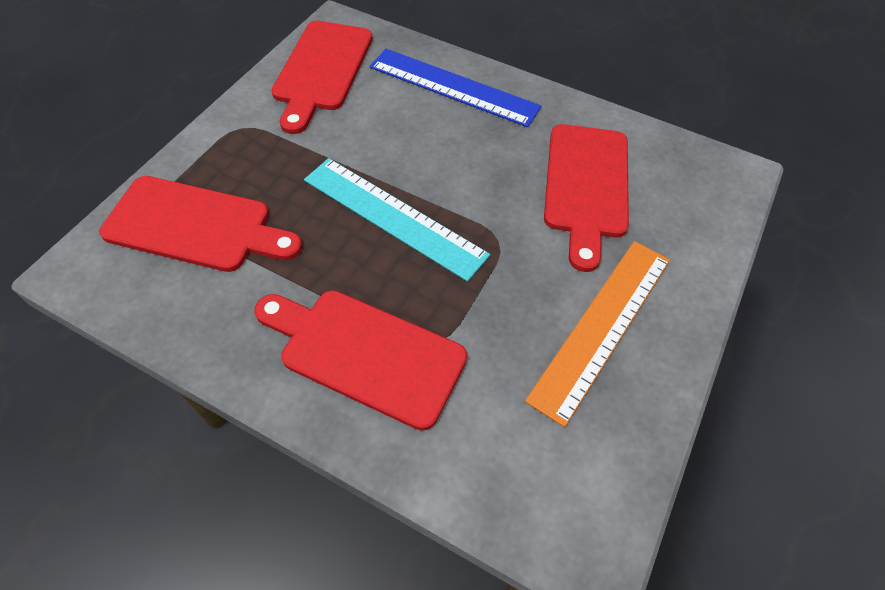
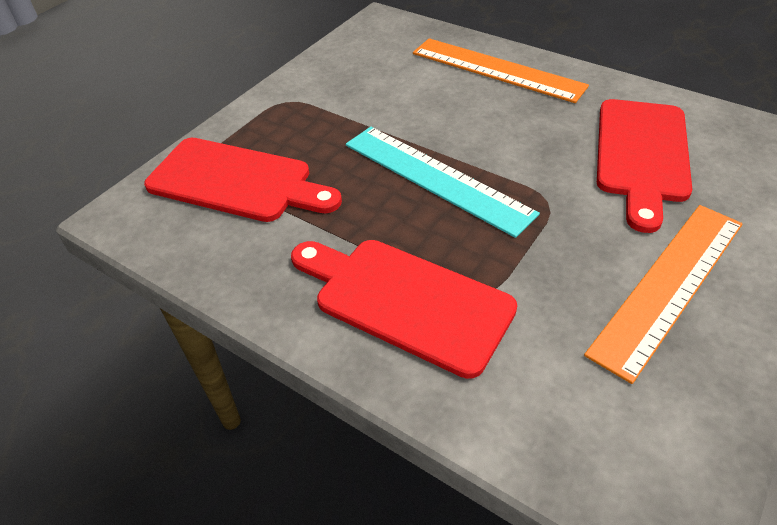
camera: 10 degrees right, 10 degrees down
(321, 70) = (365, 56): red cutting board -> none
(453, 87) = (496, 70): blue ruler -> orange ruler

